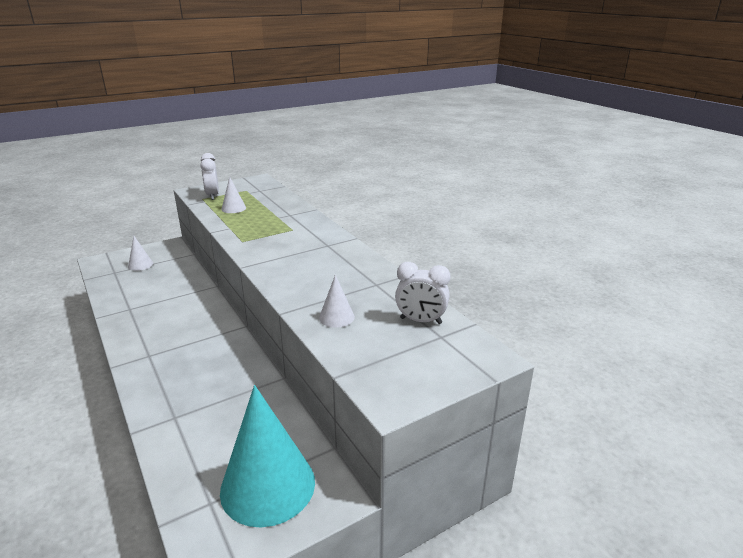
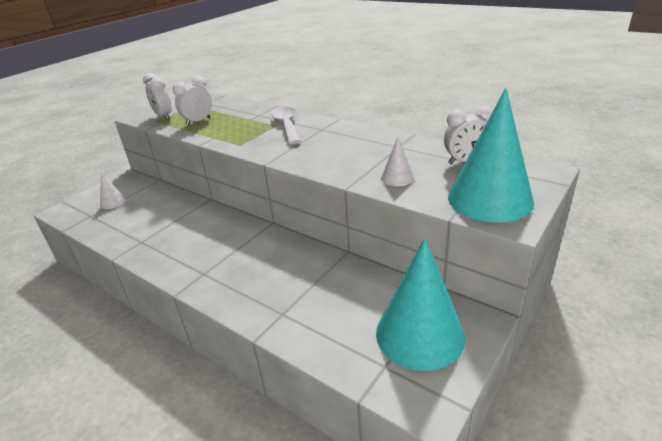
camera: 20 degrees left, 5 degrees up
(233, 208) = (198, 122): white cone -> white clock
(301, 232) = (286, 125): none -> white spoon
(396, 368) = (490, 199): none -> turquoise cone

